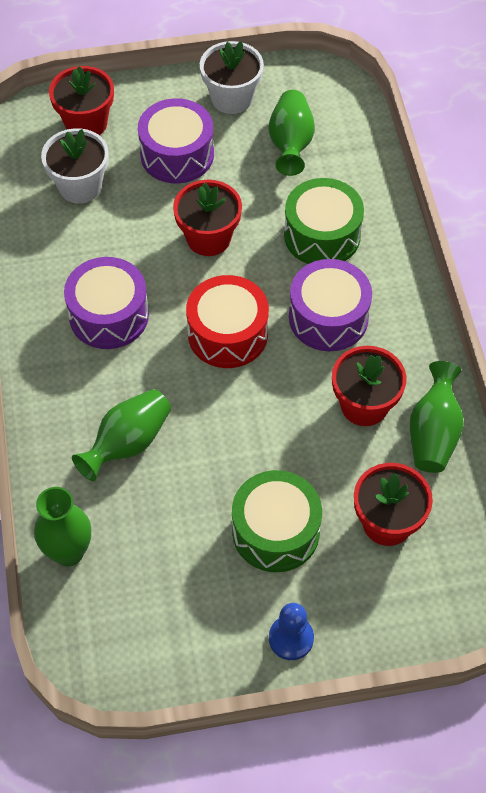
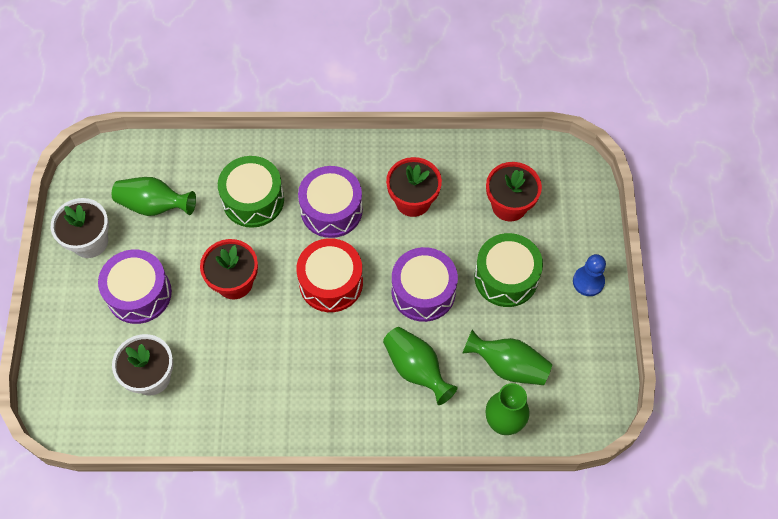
camera: 80 degrees left, 5 degrees up
(86, 123) = (80, 364): red flower pot -> none
(109, 315) = (293, 369): purple drum -> purple drum (423, 291)
(433, 433) = (444, 162): green vase -> green vase (508, 366)

